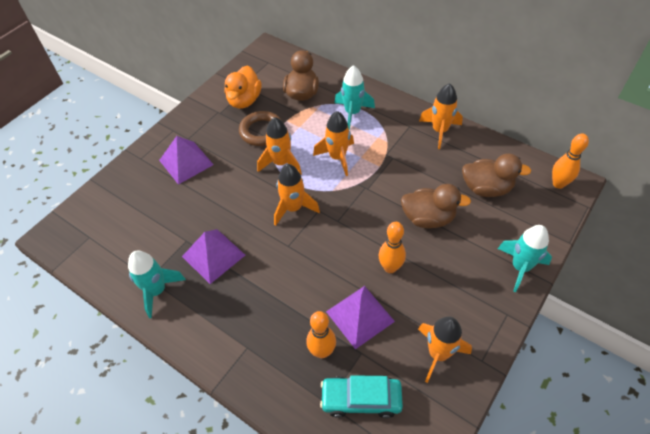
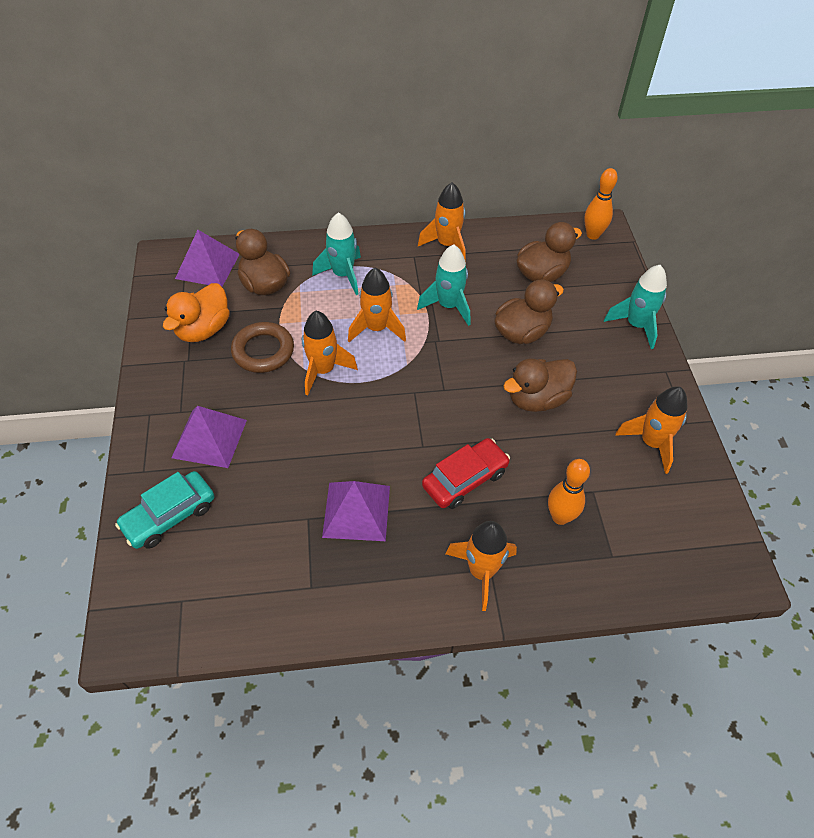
camera: 45 degrees left, 0 degrees up
(157, 291) = (335, 592): turquoise rocket -> turquoise rocket (448, 306)
(244, 100) = (203, 329): orange duck -> orange duck turned 60 degrees clockwise
(290, 283) = (465, 479): none -> red car
(293, 208) = (387, 407): orange rocket -> orange rocket (481, 571)
(360, 316) = (558, 461): purple pyramid -> purple pyramid (207, 266)
(361, 399) = (634, 529): turquoise car -> turquoise car (169, 516)
(390, 267) = (537, 399): orange bowling pin -> brown duck

